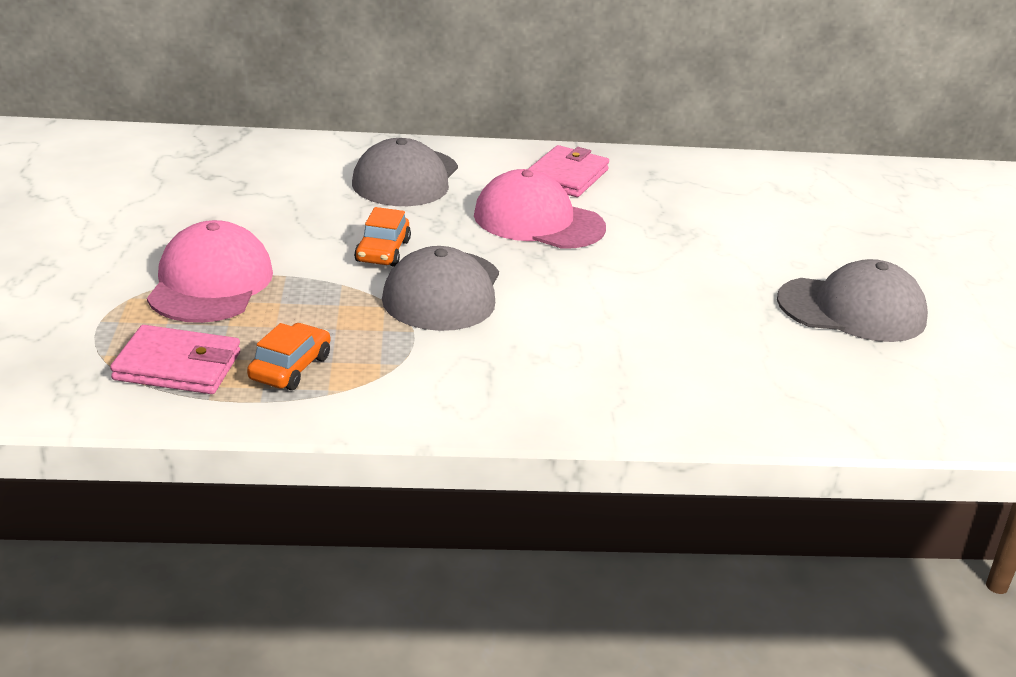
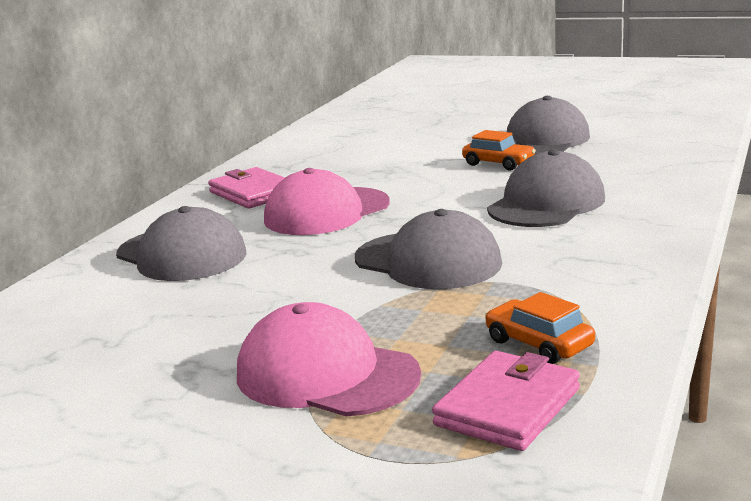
camera: 60 degrees left, 10 degrees down
(382, 251) = (328, 279): orange car -> orange car (498, 163)
(631, 336) = (546, 204): none -> grey cap

